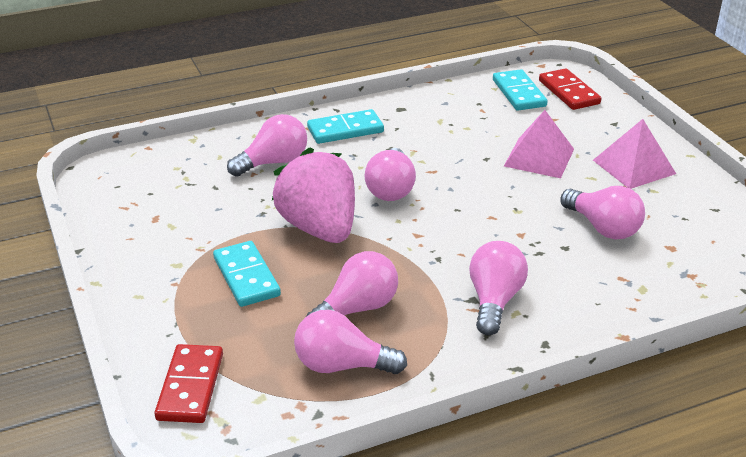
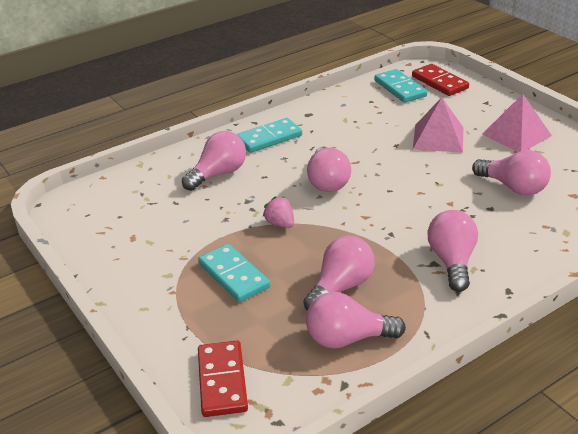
camera: 10 degrees left, 0 degrees up
(319, 228) = (280, 224): pink strawberry -> pink strawberry, size x0.41

